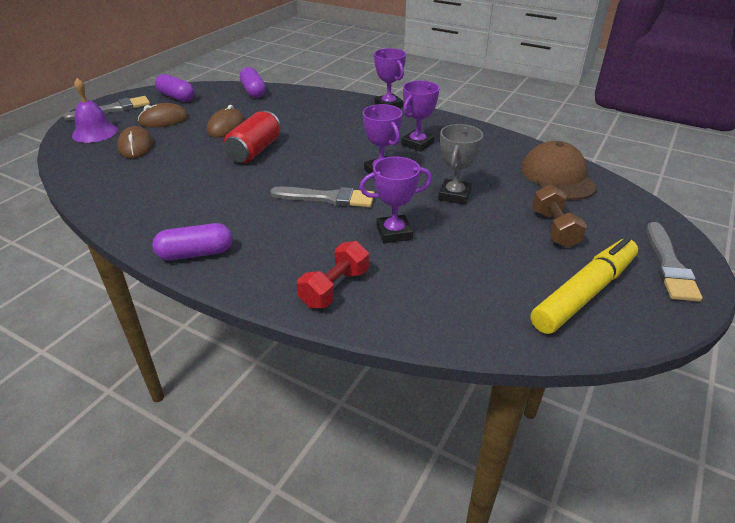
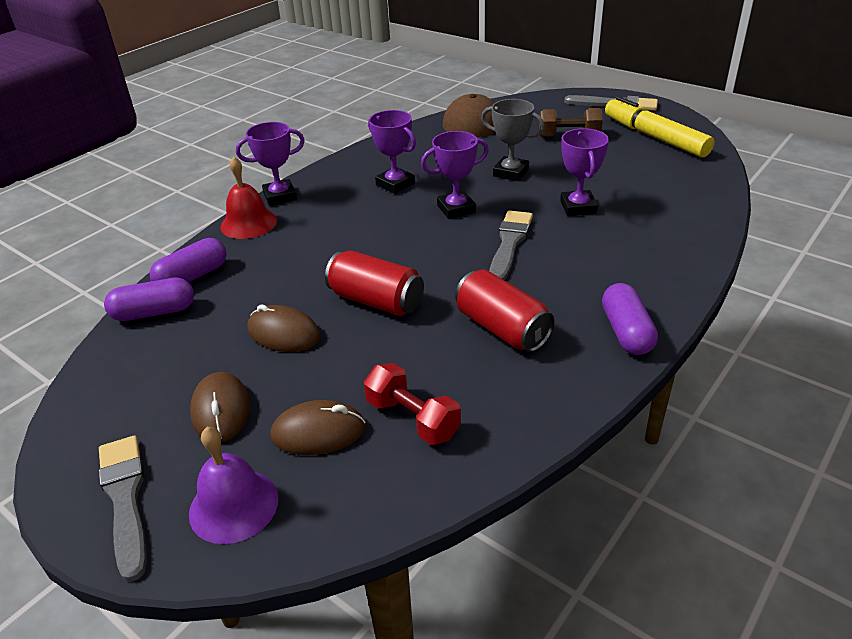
camera: 80 degrees left, 0 degrees up
(176, 97) = (118, 407): purple capsule -> purple capsule (192, 276)
(213, 198) = (502, 329): none -> red can
(335, 288) = (671, 241): red dumbbell -> red dumbbell (412, 419)
(350, 101) = (249, 223): none -> red bell

